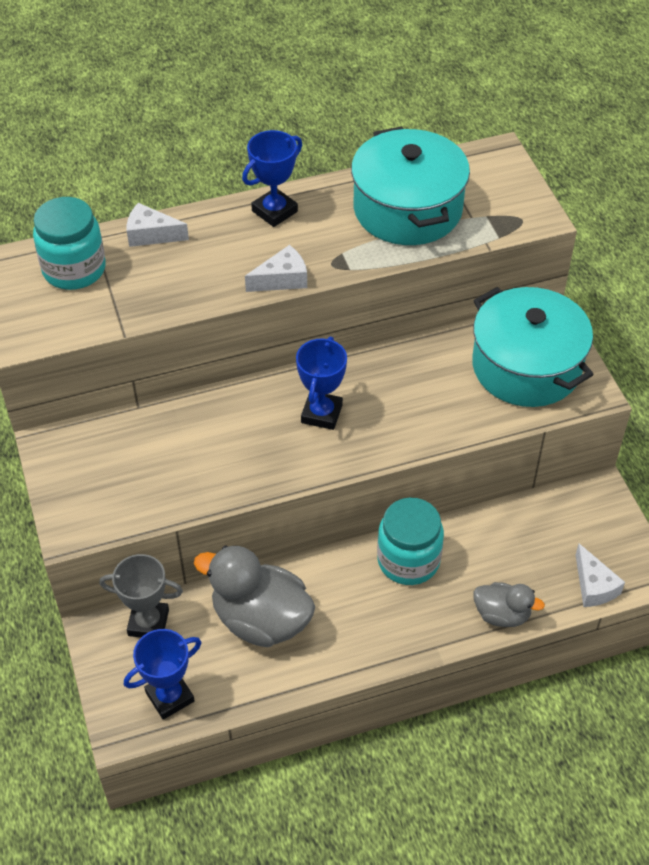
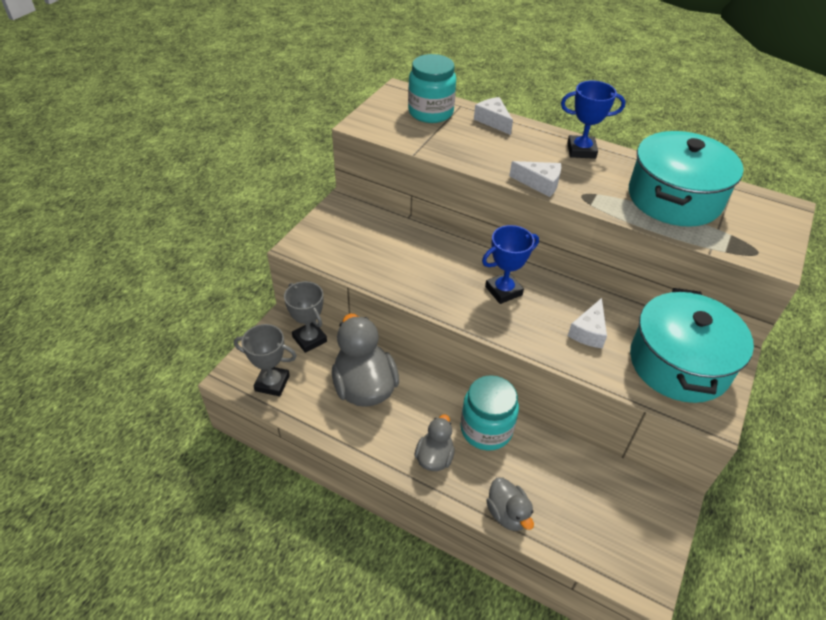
camera: 45 degrees right, 5 degrees down
(170, 697) = (272, 383): blue trophy -> grey trophy
(396, 624) = (434, 457): none -> grey duck
(594, 586) = (595, 556): white cheese -> white cheese (588, 332)

